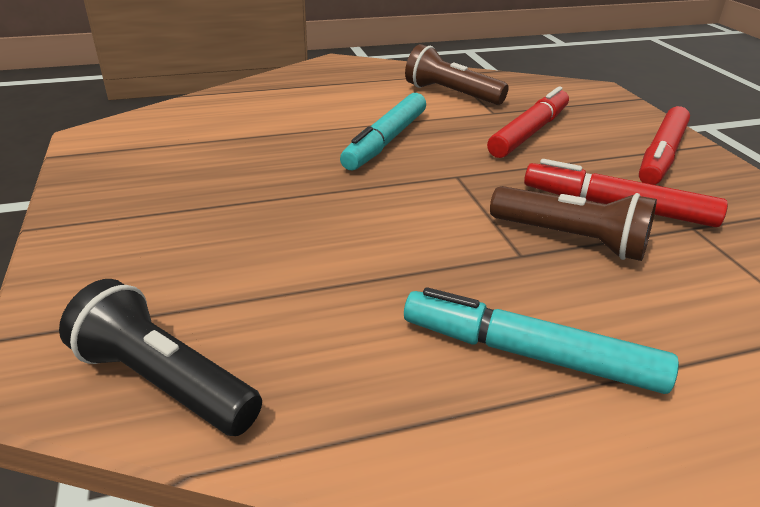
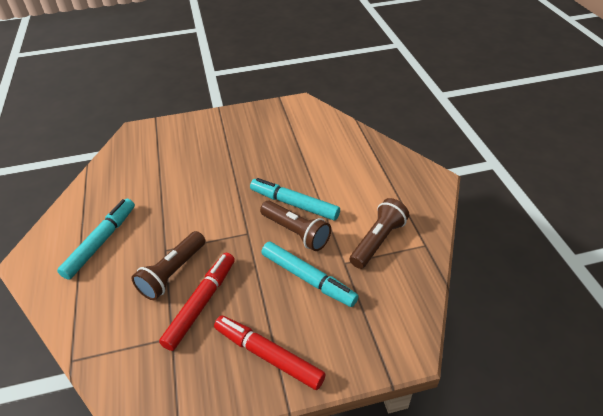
camera: 95 degrees right, 10 degrees up
(164, 381) = (123, 154): black flashlight -> none
(447, 139) = (296, 232): none -> brown flashlight
(529, 132) = (308, 278): red marker -> turquoise marker

